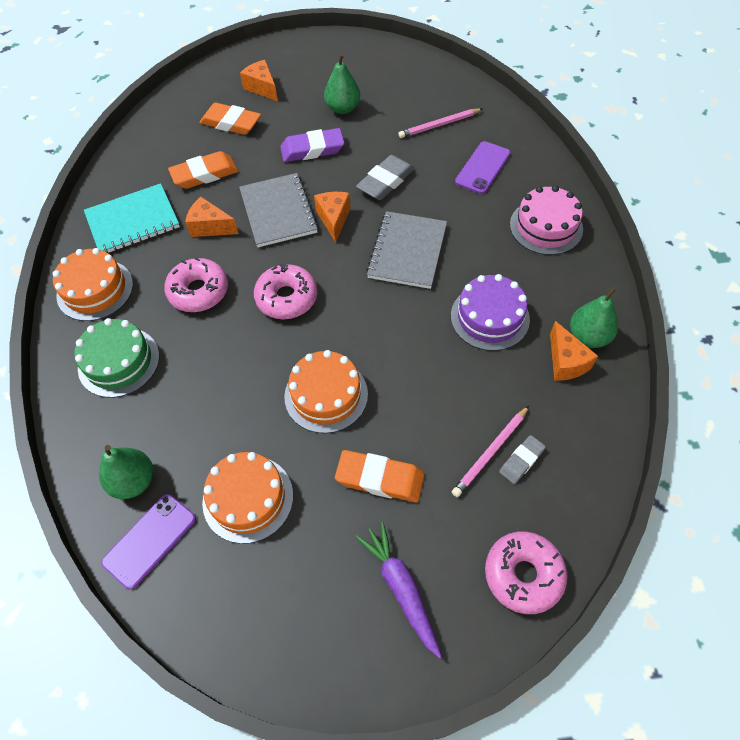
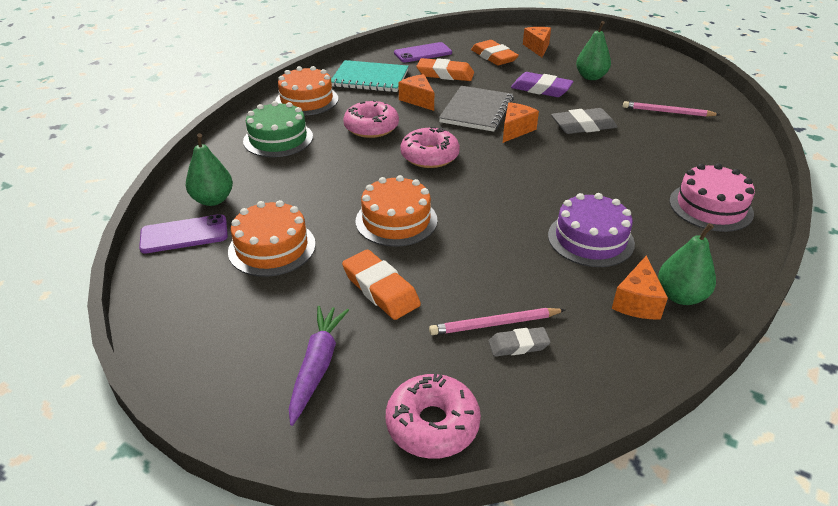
camera: 35 degrees right, 20 degrees down
(407, 251) = (558, 170): grey notebook -> none
(482, 168) = (683, 149): purple phone -> purple phone (423, 53)

